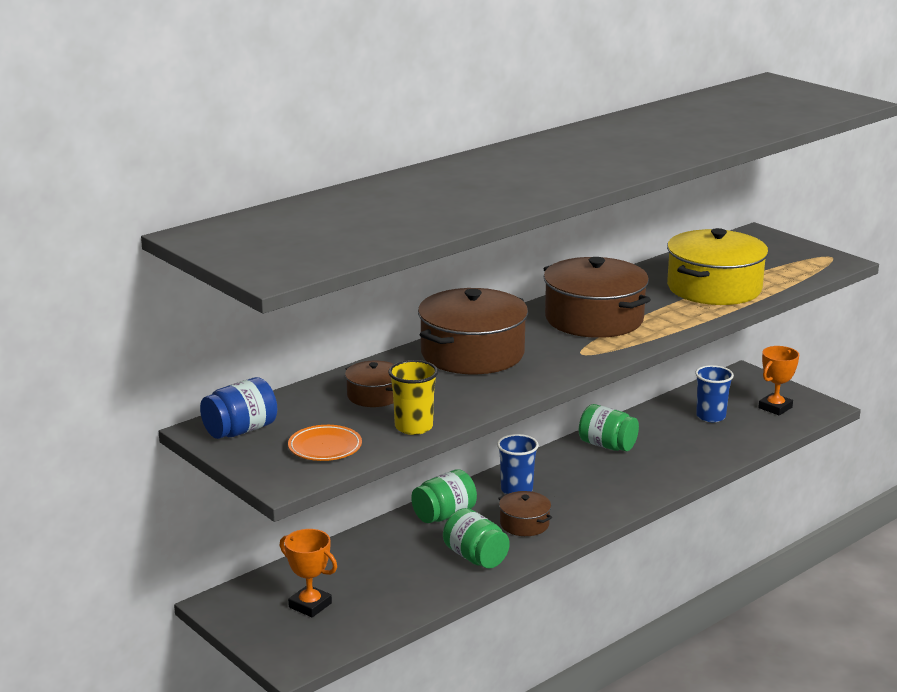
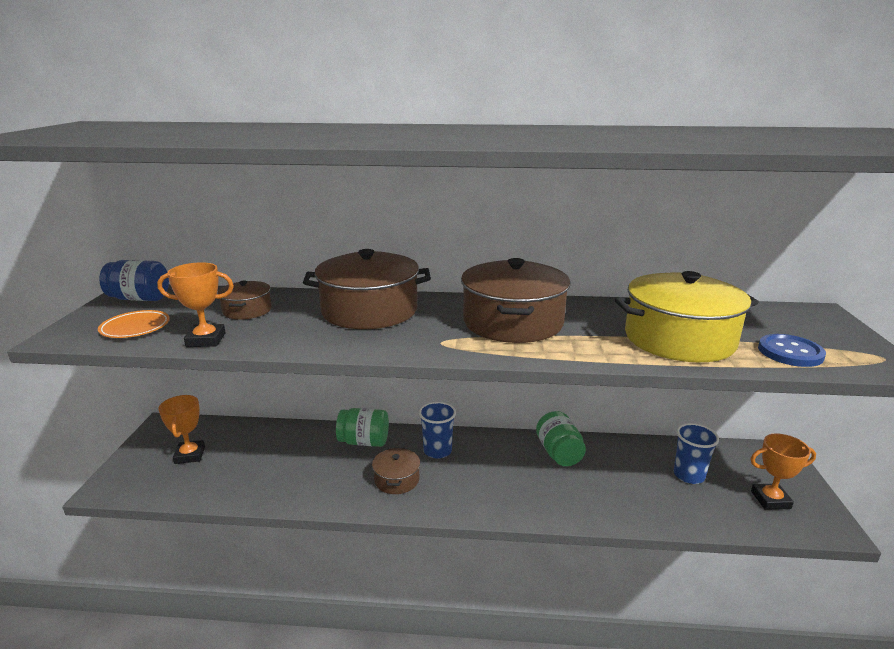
camera: 45 degrees right, 0 degrees up
(413, 427) = (206, 340): yellow cup -> orange trophy
(475, 557) = (323, 484): green jar -> none
(784, 272) = (790, 352): none -> blue button

